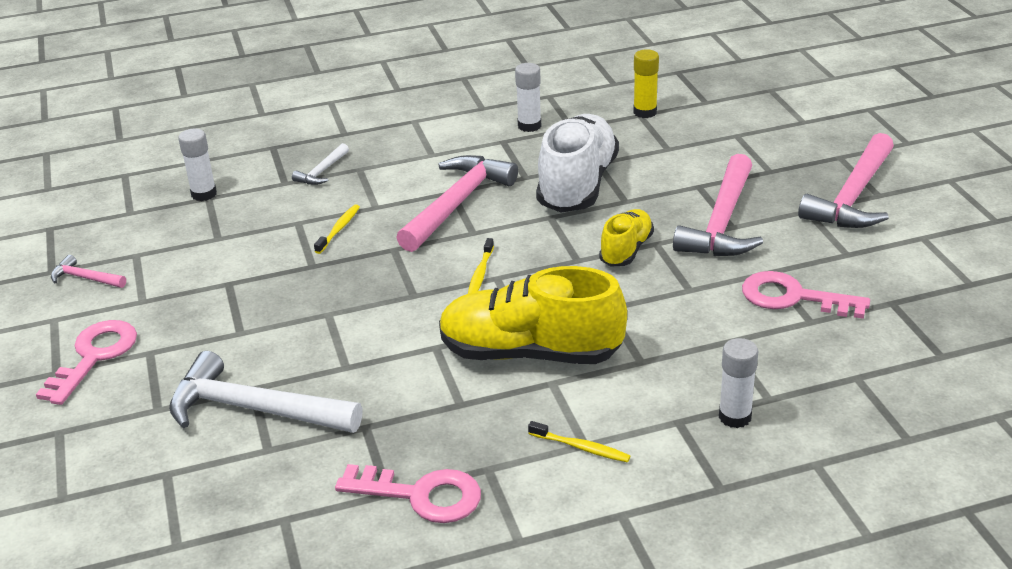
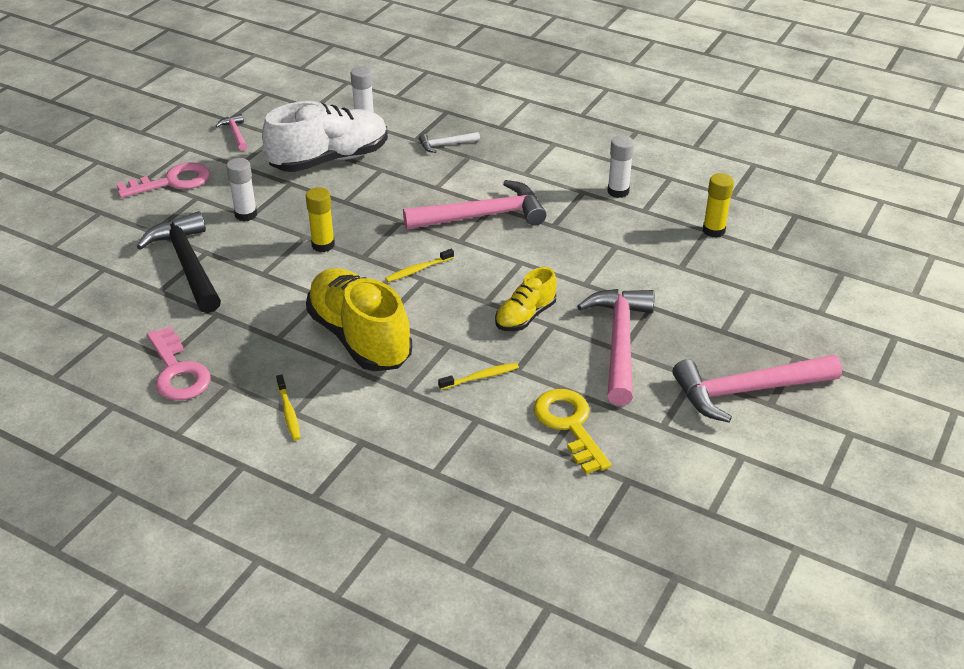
camera: 45 degrees right, 5 degrees up
(254, 409) = (187, 264): white hammer -> black hammer
(339, 229) = (393, 188): yellow toothbrush -> yellow toothbrush (481, 377)
(359, 309) = (323, 245): none -> yellow glue stick
(577, 185) = (574, 252): white shoe -> white shoe (330, 160)
(626, 250) = (525, 316): yellow shoe -> yellow shoe turned 150 degrees clockwise
(722, 222) = (619, 342): pink hammer -> pink hammer turned 120 degrees clockwise
(735, 417) = (395, 466): white glue stick -> white glue stick (246, 214)
(792, 297) = (569, 425): pink key -> yellow key

